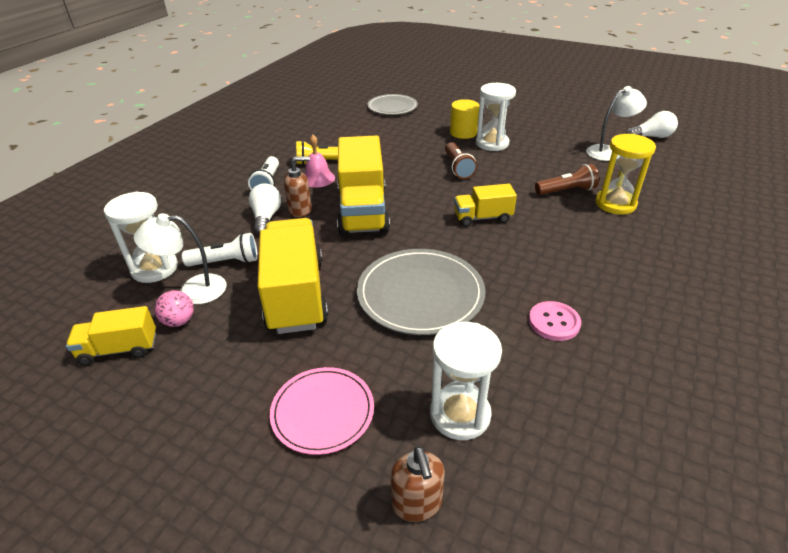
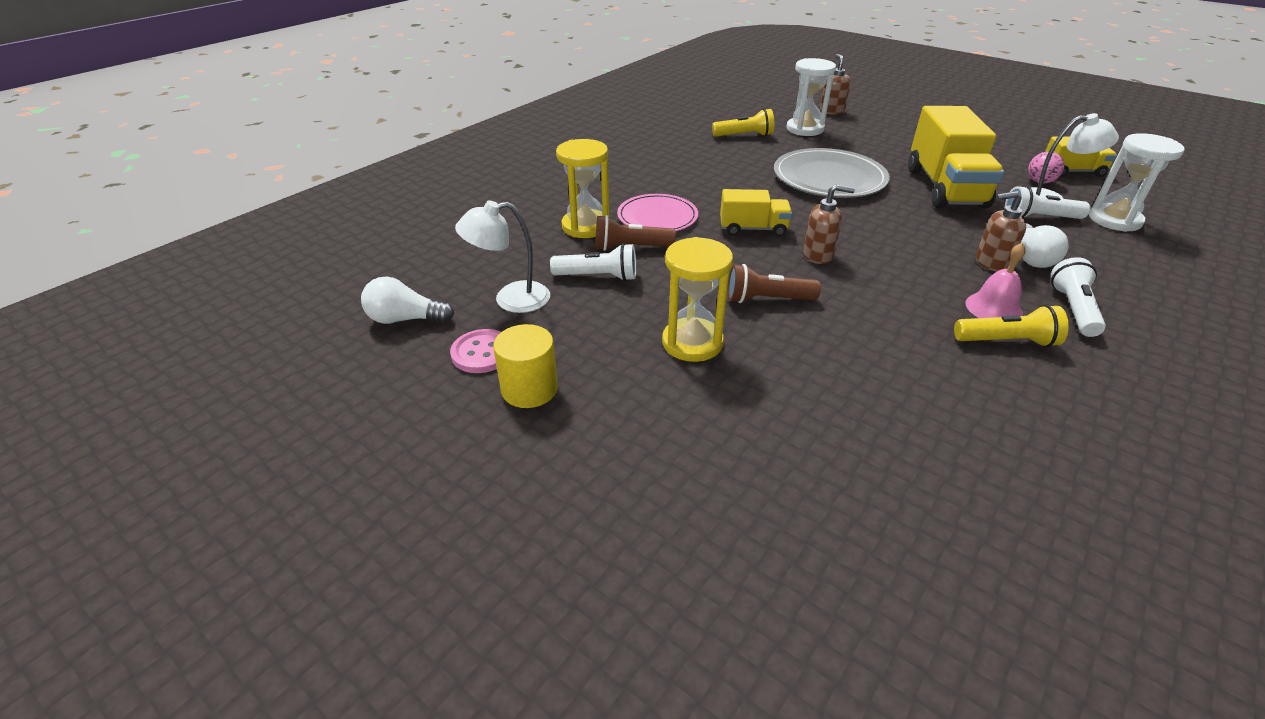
camera: 170 degrees left, 0 degrees up
(322, 412) = (892, 136): pink plate -> pink plate (657, 217)
(363, 211) = (904, 252): yellow truck -> none
(392, 107) = (905, 510): grey plate -> none
(428, 201) = (818, 255): none -> brown soap dispenser
(458, 168) = (767, 299): brown flashlight -> brown flashlight turned 90 degrees counterclockwise
(463, 133) = (738, 379): yellow cylinder -> yellow cylinder (529, 389)
(492, 143) = (692, 342): white hourglass -> yellow hourglass
(545, 377) = (744, 136): none -> yellow flashlight
(554, 322) = (723, 155): pink button -> pink button (482, 353)
(570, 169) = (598, 276): none -> white flashlight

